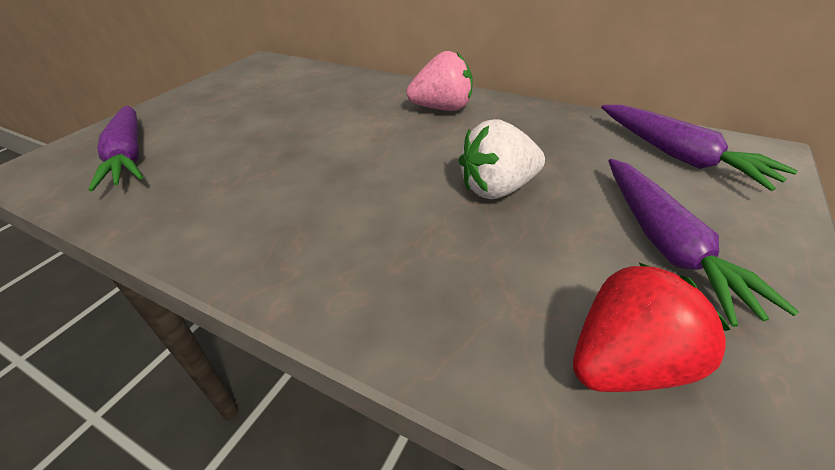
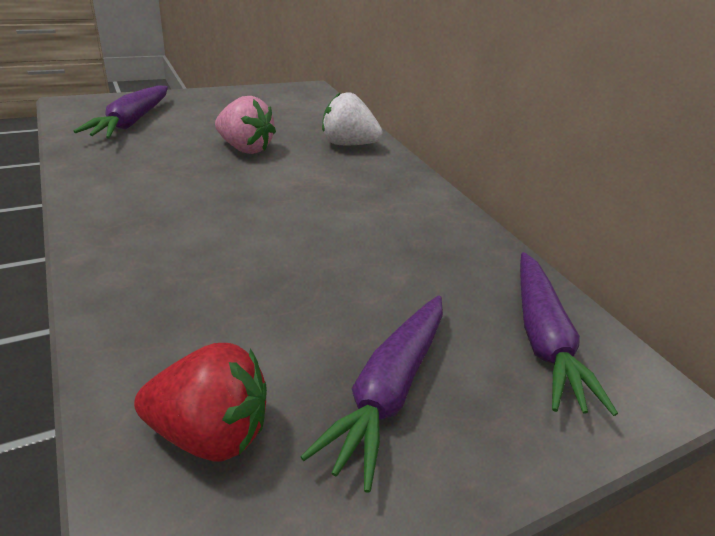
camera: 30 degrees right, 5 degrees down
(442, 109) = (389, 189): pink strawberry -> pink strawberry (245, 148)
(497, 189) = (326, 270): white strawberry -> white strawberry (347, 144)

